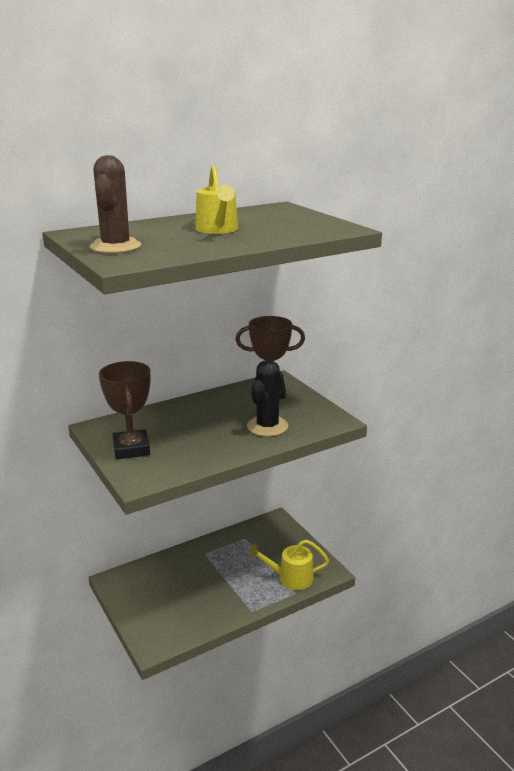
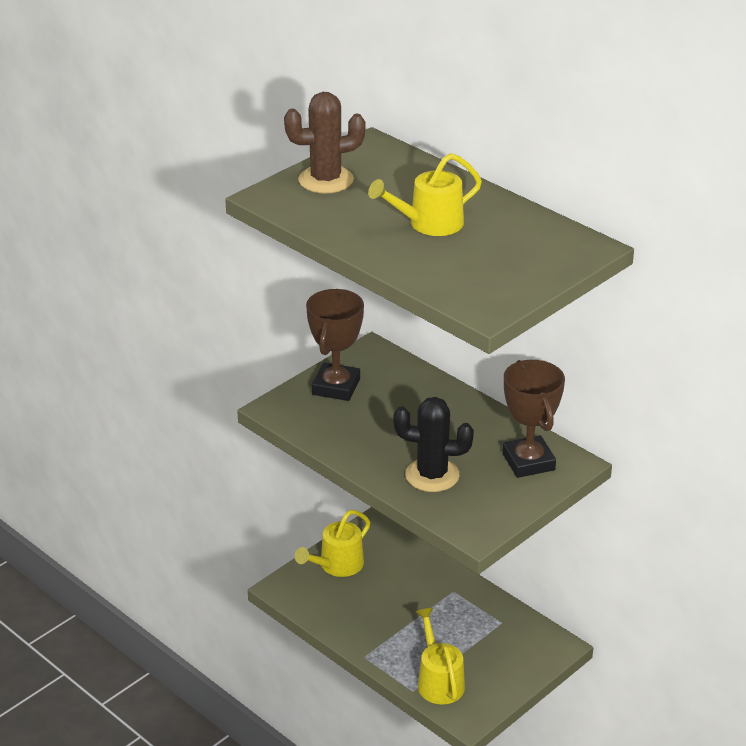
camera: 75 degrees right, 10 degrees up
(131, 449) = (336, 387): brown trophy -> brown trophy turned 45 degrees counterclockwise
(145, 608) = (337, 565): none -> yellow watering can

